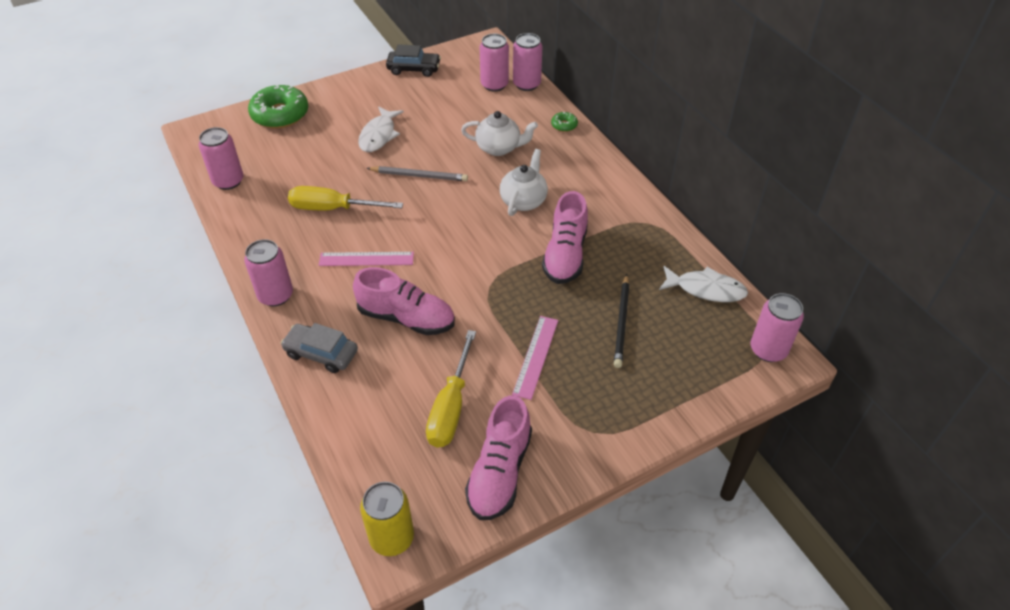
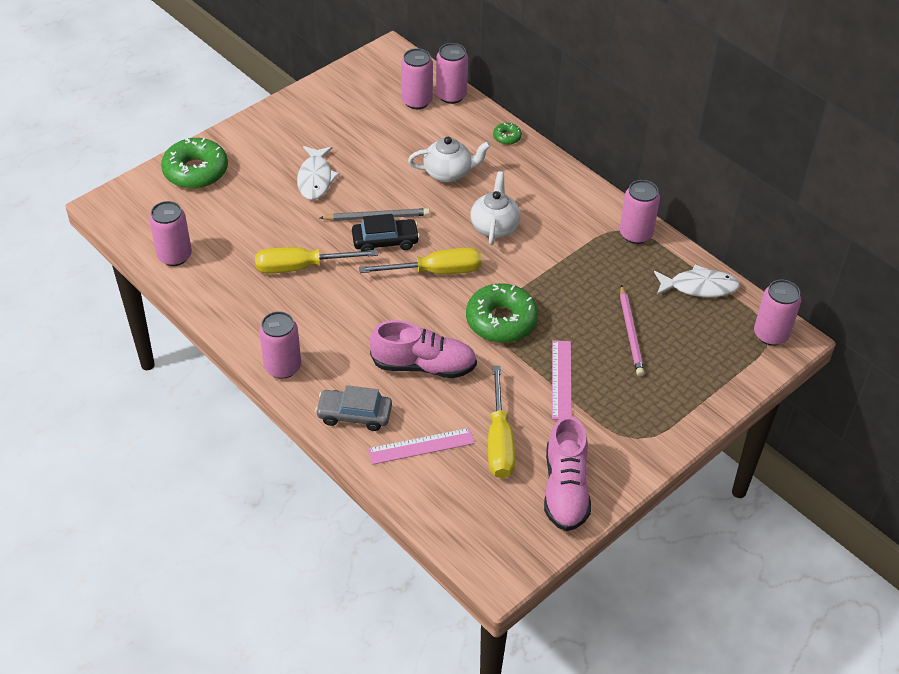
camera: 15 degrees left, 0 degrees up
(366, 259) = (359, 314): pink ruler -> pink ruler (421, 446)
(392, 538) = (490, 563): yellow can -> none
(414, 69) = (321, 95): black car -> black car (385, 241)
(453, 232) = (436, 271): none -> yellow screwdriver
(497, 288) = (501, 321): none -> green donut
(565, 255) = (555, 276): pink shoe -> none
(622, 322) = (631, 333): black pencil -> pink pencil
(657, 229) = (636, 234): none -> pink can

